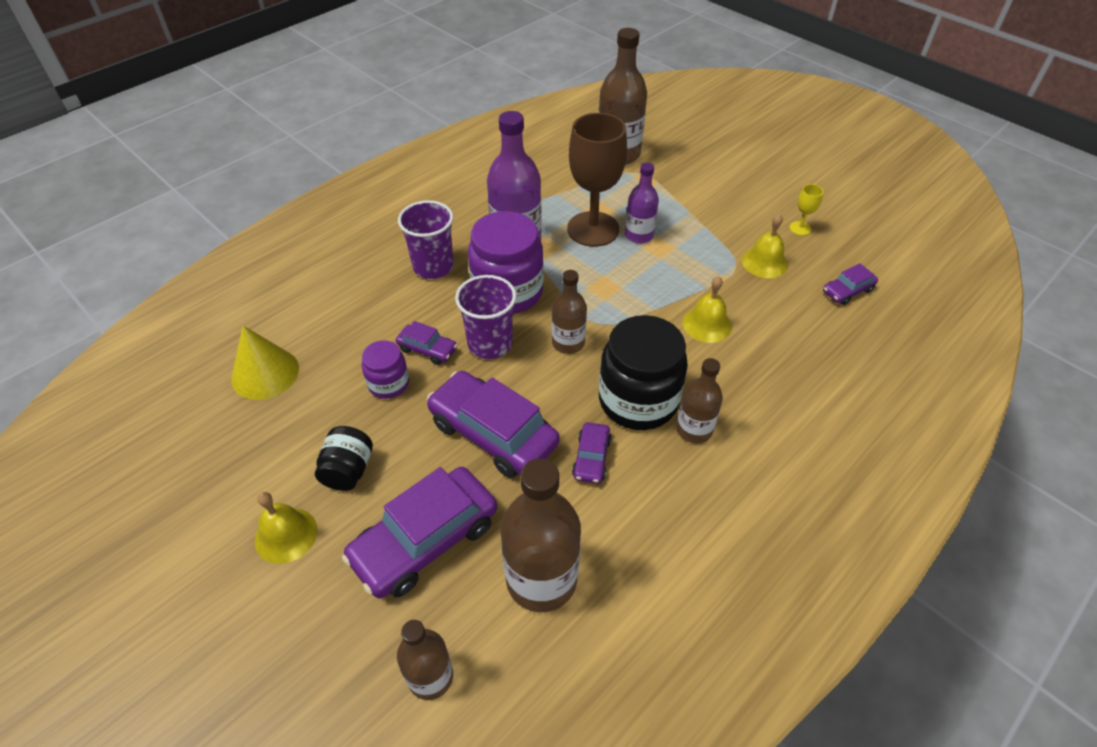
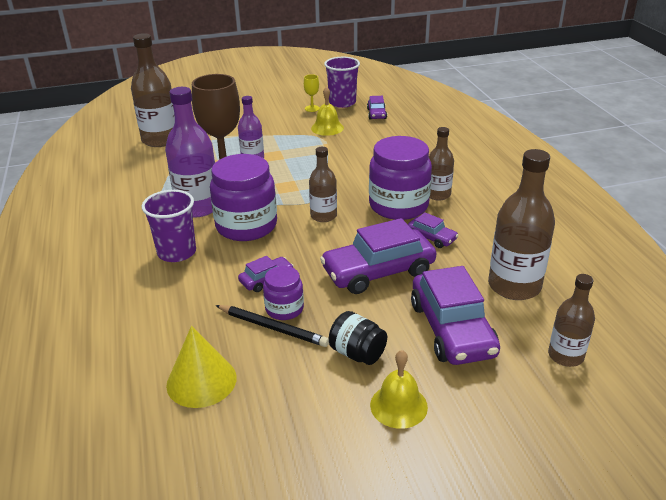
camera: 60 degrees left, 15 degrees down
(356, 388) = (273, 328): none -> black pencil
(490, 344) = (291, 249): purple cup -> purple cup (342, 103)
(638, 400) = (398, 206): black jar -> purple jar
(707, 324) = (358, 162): yellow bell -> none

